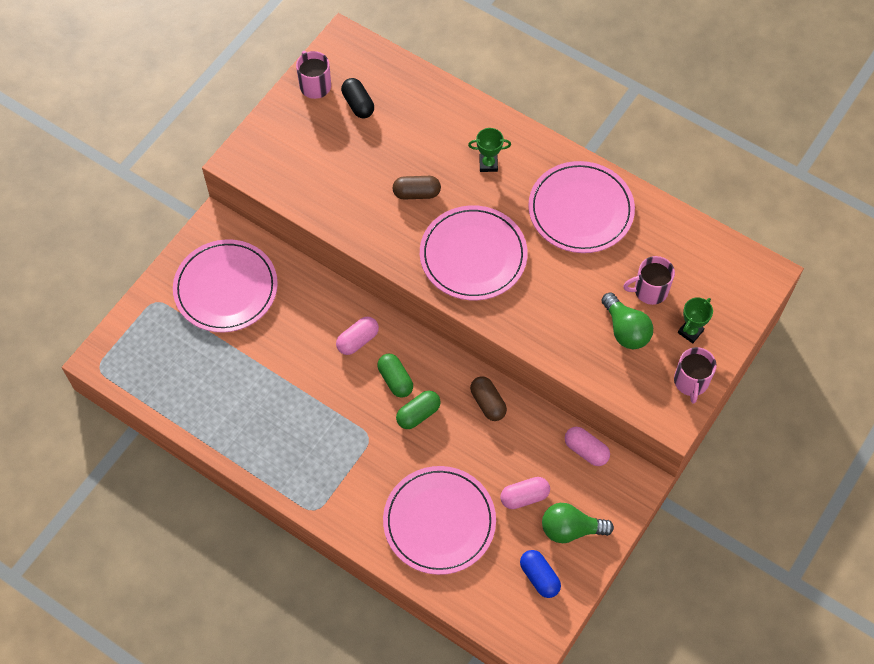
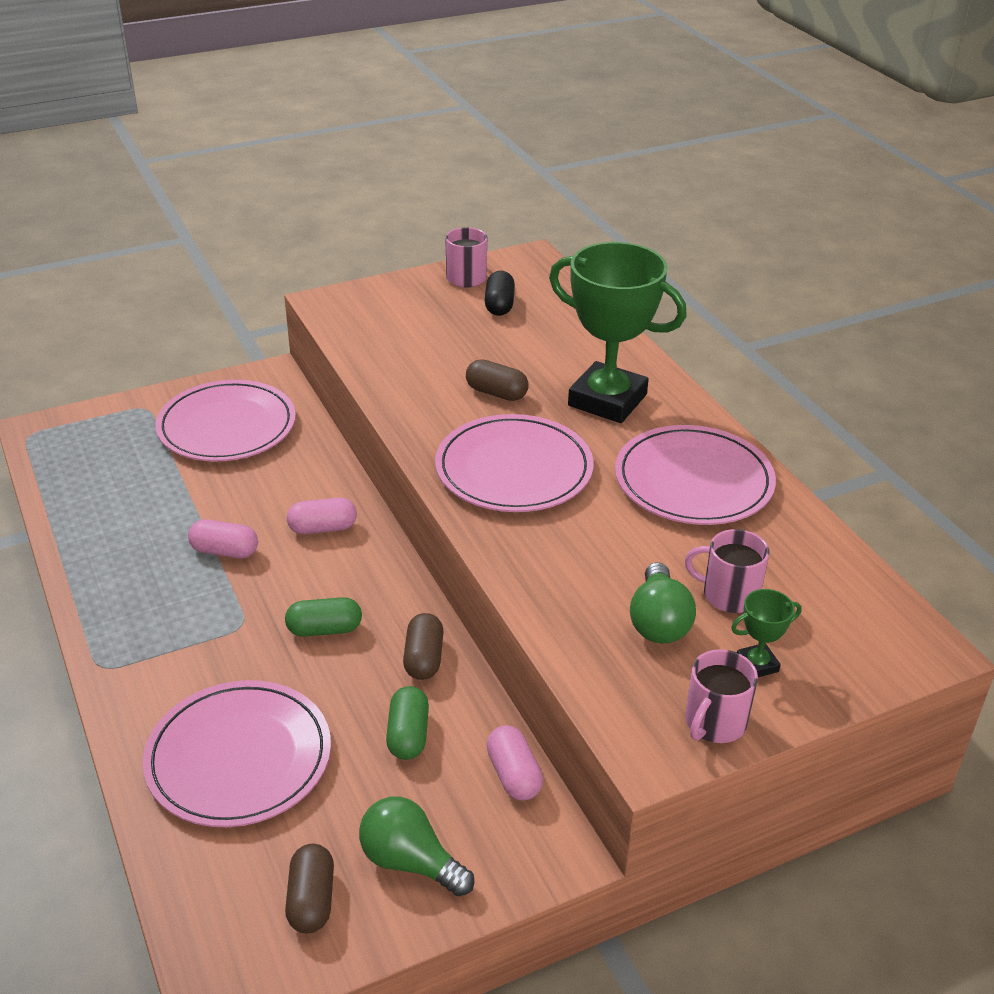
camera: 30 degrees right, 25 degrees down
(395, 380) = (330, 583): green capsule -> green capsule (408, 735)
(488, 164) = (607, 400): green trophy -> green trophy, size x2.39
(524, 497) = (379, 787): pink capsule -> pink capsule (225, 551)
(539, 577) = (311, 900): blue capsule -> brown capsule

